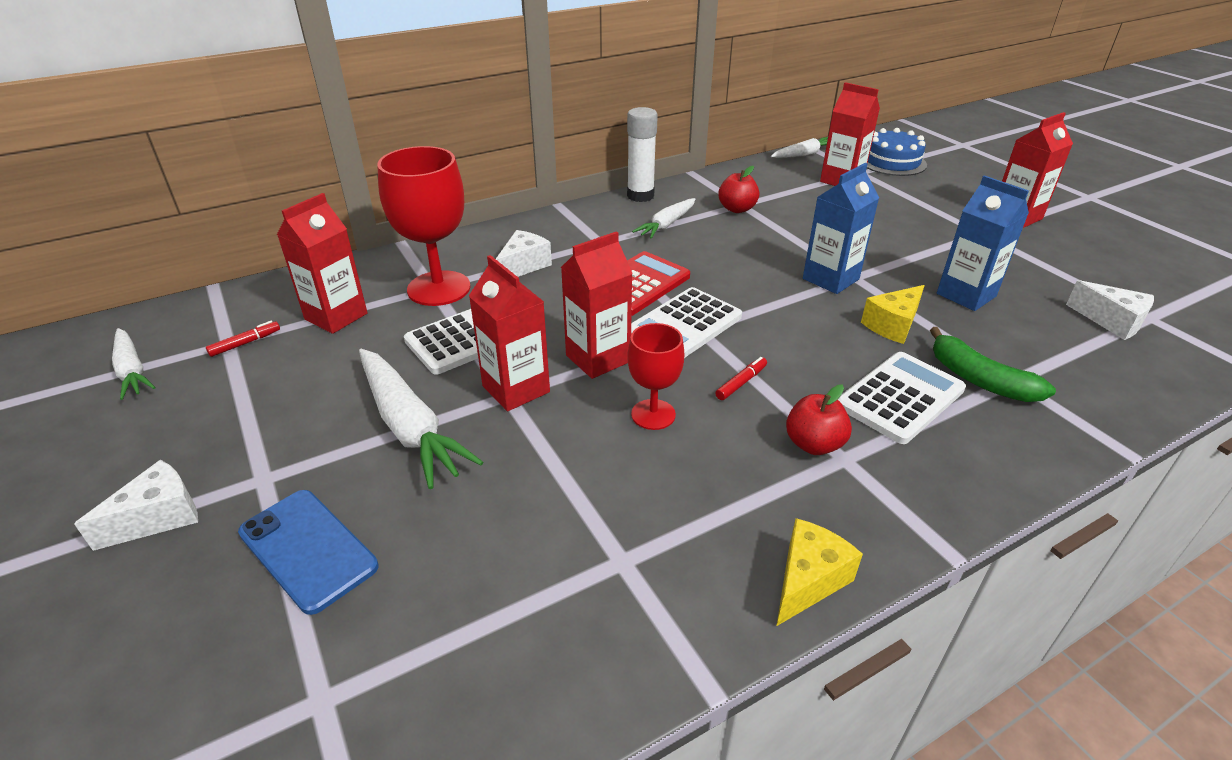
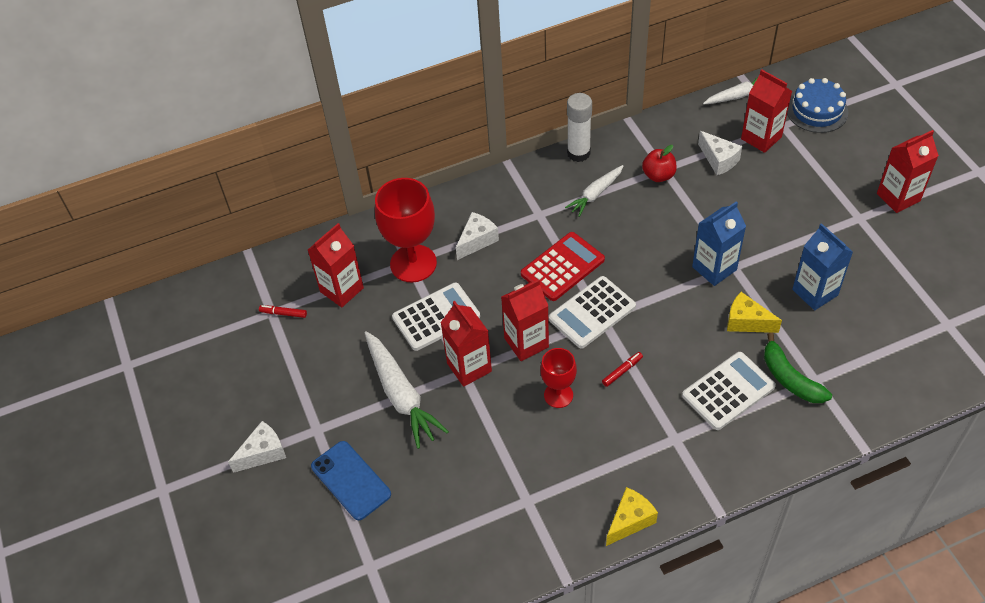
camera: 10 degrees right, 15 degrees up
(132, 370) = (214, 335): white carrot -> none
(245, 343) = (283, 313): red marker -> red marker turned 135 degrees counterclockwise
(813, 444) = (658, 426): red apple -> none
(892, 325) = (746, 322): yellow cheese -> yellow cheese turned 60 degrees clockwise
(1111, 322) = (915, 327): white cheese -> white cheese (719, 160)

